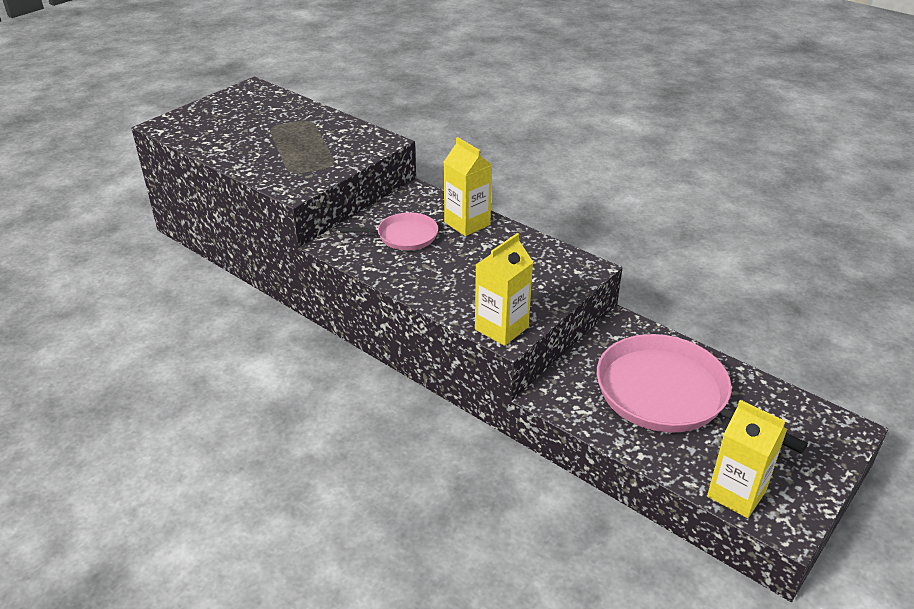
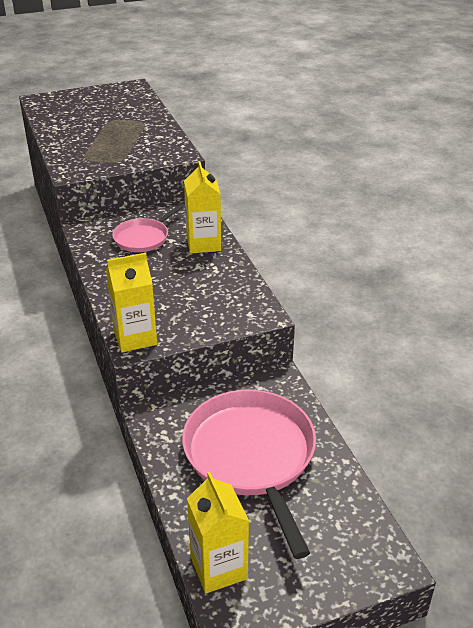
camera: 30 degrees right, 0 degrees up
(404, 236) = (143, 238): pink pan -> pink pan turned 105 degrees clockwise

